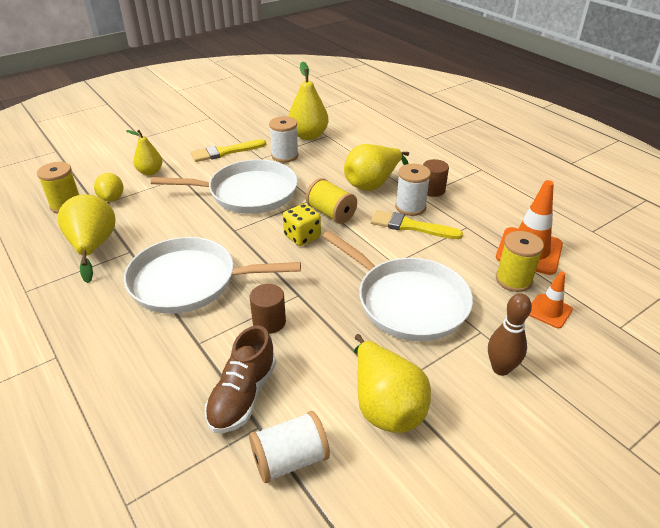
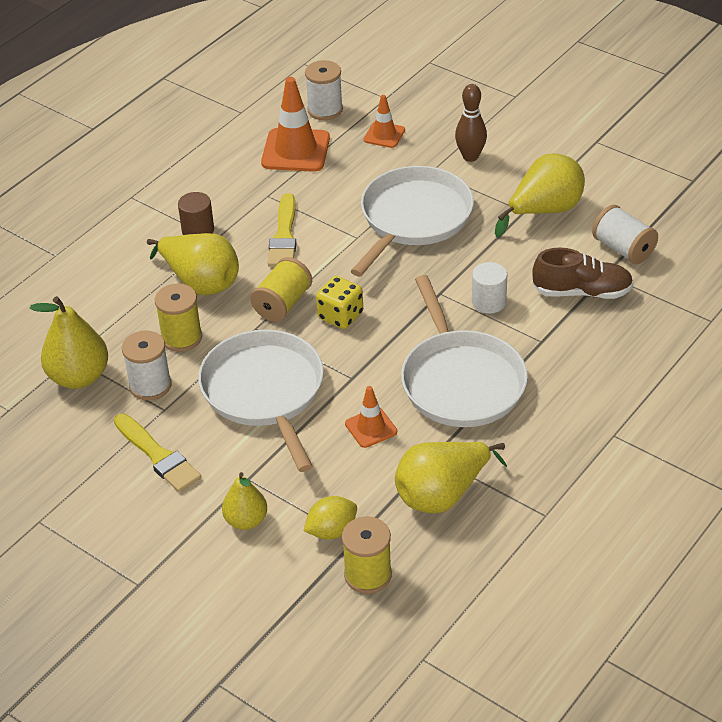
camera: 105 degrees left, 5 degrees up
(180, 229) = (371, 428): none -> orange traffic cone
(269, 322) = (489, 302): brown cylinder -> white cylinder
(410, 207) = (244, 242): white spool -> white spool (325, 110)
(513, 280) = (348, 157): yellow spool -> yellow spool (181, 338)

